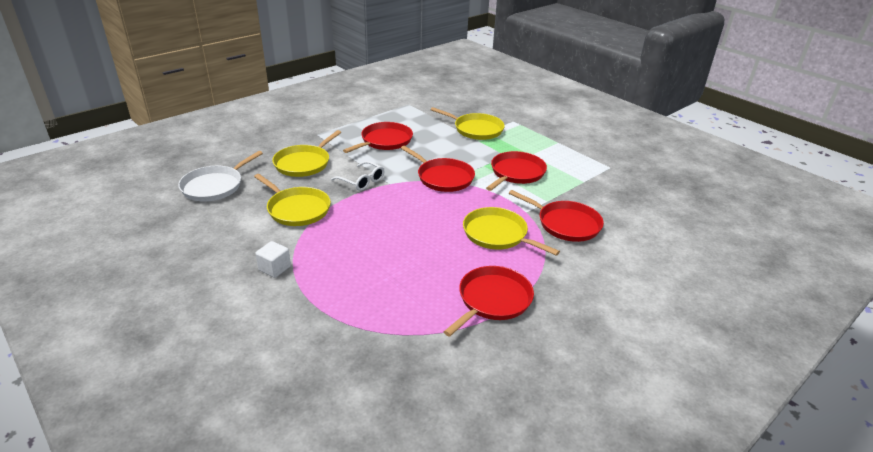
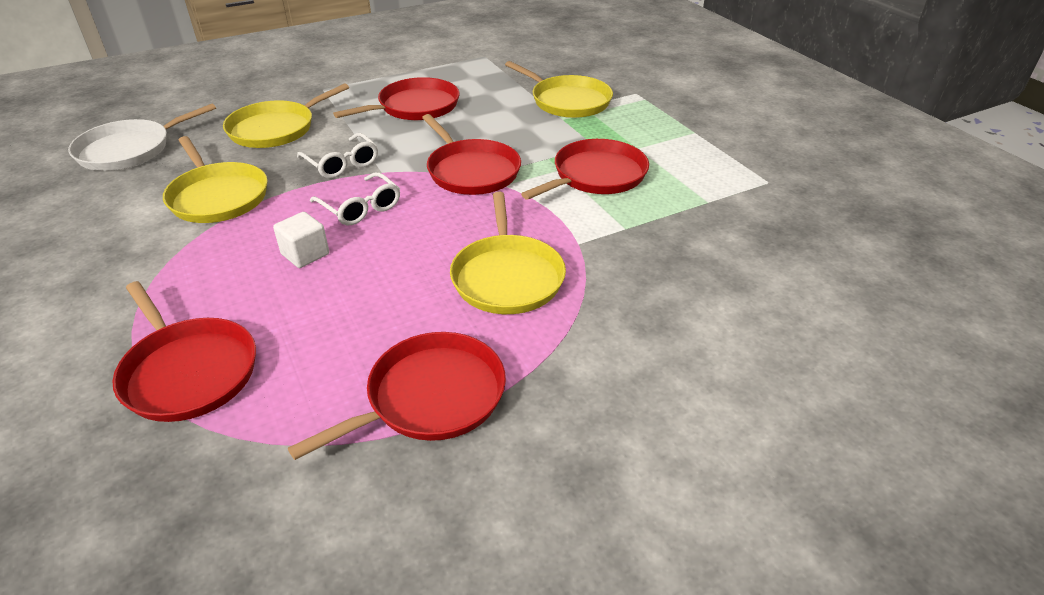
camera: 15 degrees right, 5 degrees up
(274, 268) = (119, 287): white cube -> white cube (305, 254)
(390, 206) = (360, 207): none -> white glasses
(498, 234) = (507, 277): yellow pan -> yellow pan turned 150 degrees counterclockwise
(565, 224) = (638, 272): red pan -> red pan (188, 371)

